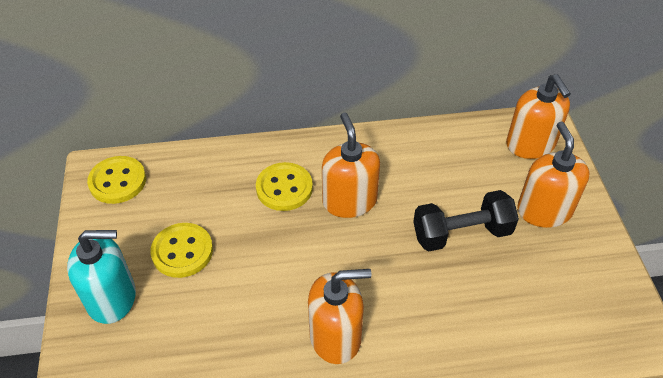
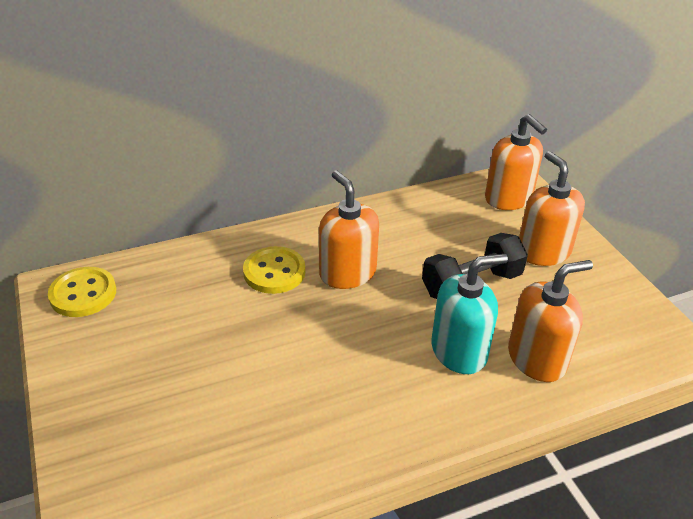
camera: 15 degrees left, 10 degrees down
(112, 298) = (109, 410): turquoise soap dispenser -> turquoise soap dispenser (459, 351)
(182, 251) = (179, 349): yellow button -> none
(335, 336) = (376, 401): orange soap dispenser -> orange soap dispenser (537, 359)

